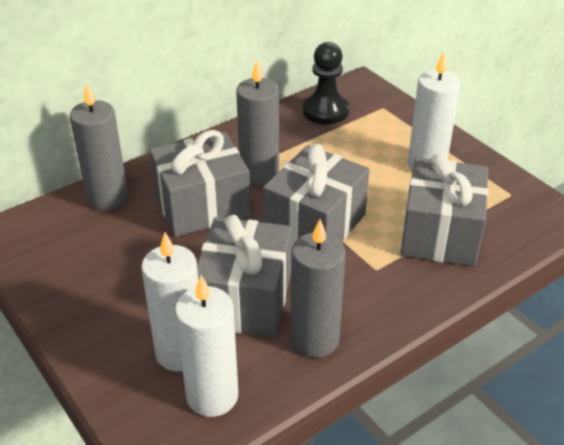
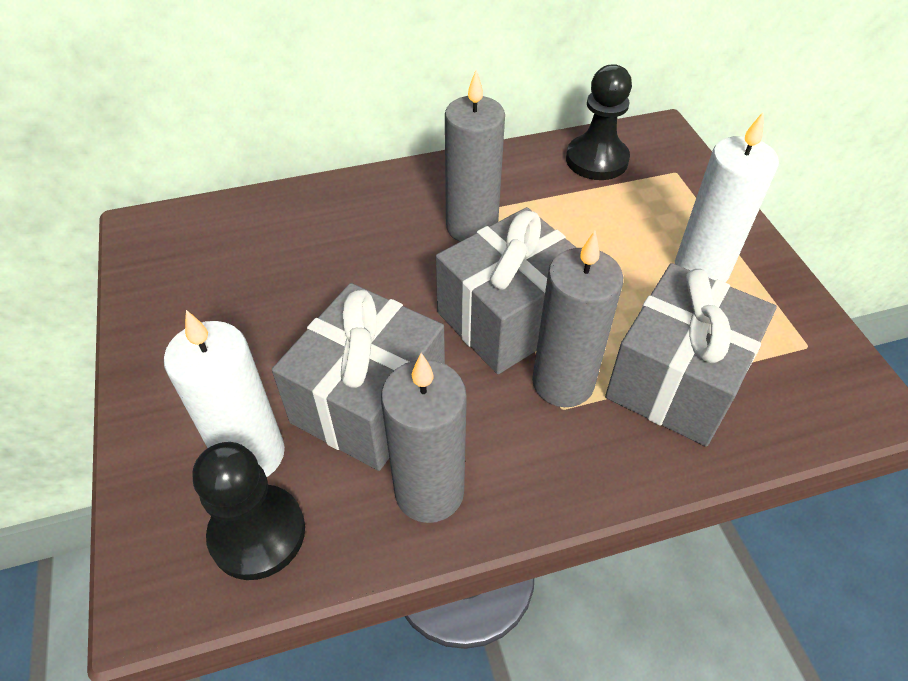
camera: 20 degrees right, 10 degrees up
(108, 198) = (276, 214): grey candle -> grey candle (563, 382)
(202, 205) = (380, 253): grey gift -> none
(212, 396) = (257, 533): white candle -> black pawn

